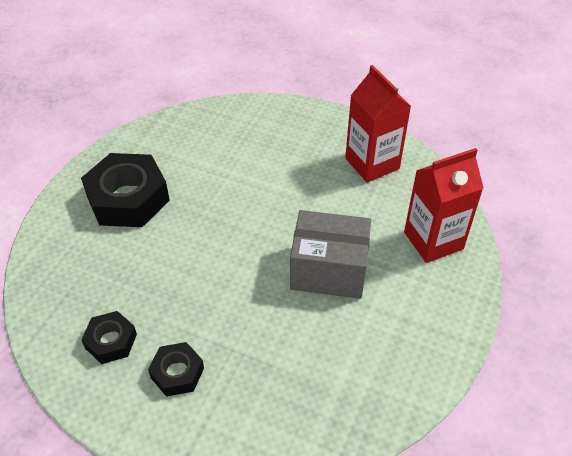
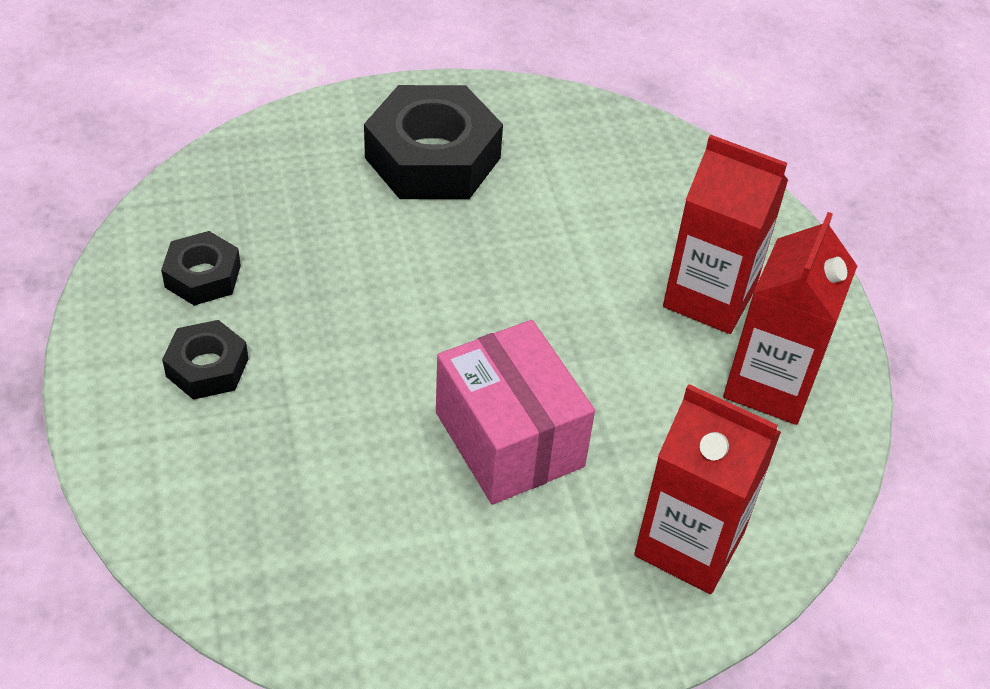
camera: 50 degrees right, 0 degrees up
(309, 153) = (709, 297): none -> red carton
(329, 270) = (509, 439): grey box -> pink box

